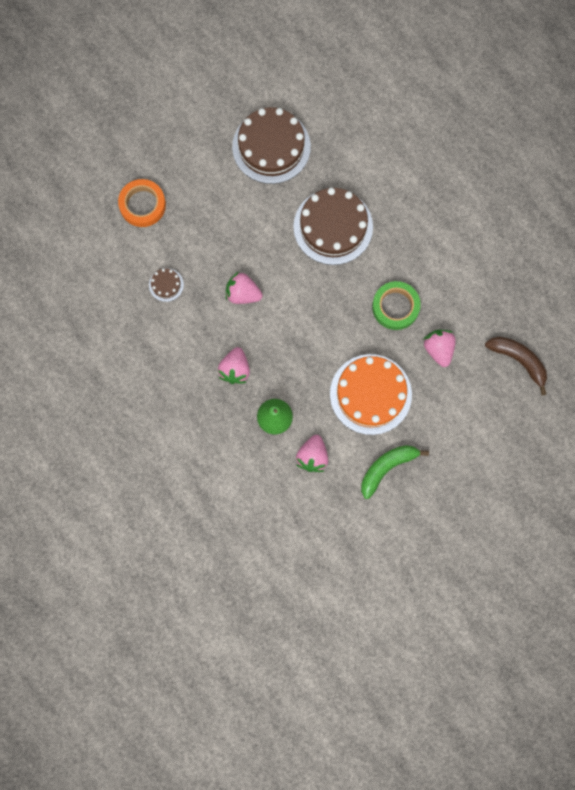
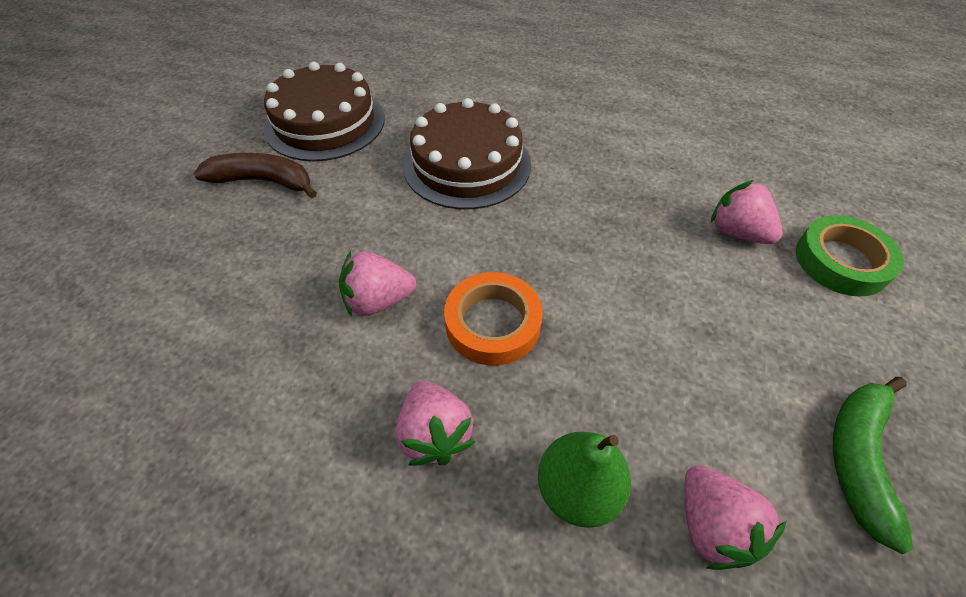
camera: 30 degrees left, 25 degrees down
(142, 205) = (135, 256): orange tape -> orange tape (492, 323)
(166, 285) = (220, 352): brown cake -> none
(370, 394) = (706, 343): orange cake -> none
(395, 307) = (629, 211): green tape -> green tape (841, 261)
(519, 360) = (846, 196): brown banana -> brown banana (263, 181)

